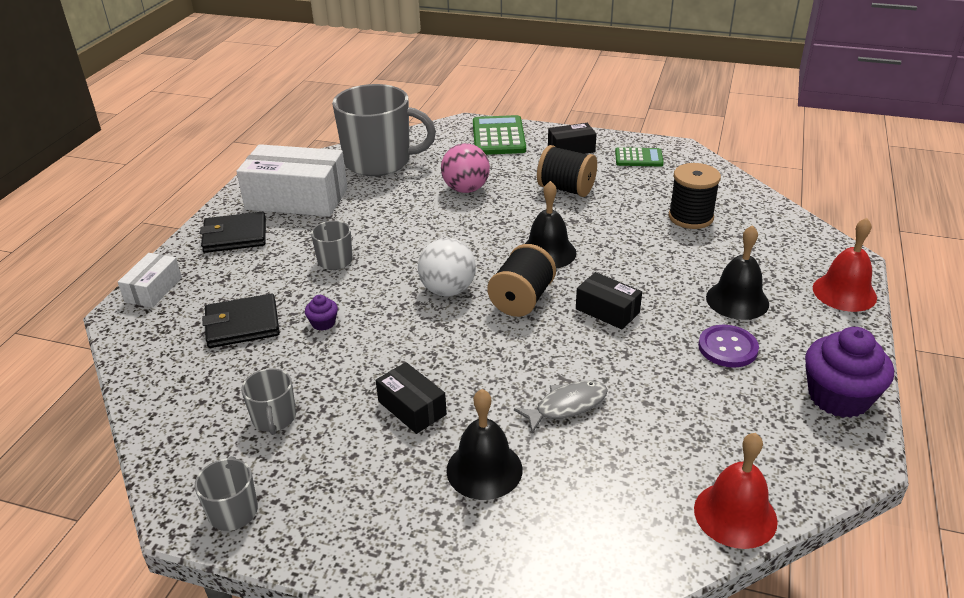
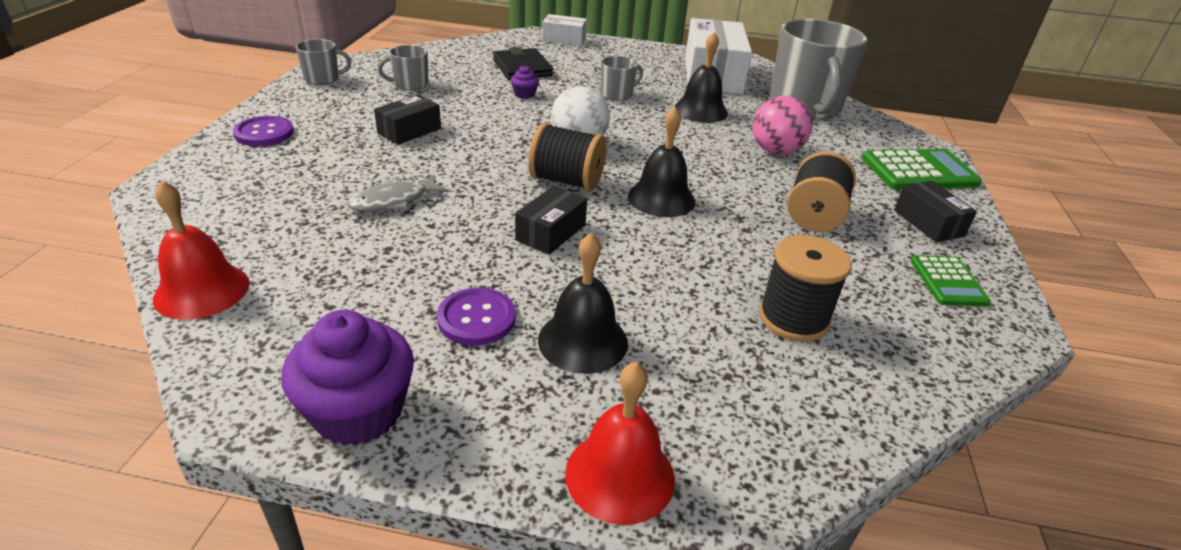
camera: 80 degrees right, 0 degrees up
(235, 236) = (643, 57): black wallet -> none
(409, 540) = (264, 133): none -> purple button
(484, 469) = (324, 161): black bell -> black bell (700, 110)
(567, 406) = (393, 201): grey fish -> grey fish turned 90 degrees clockwise

